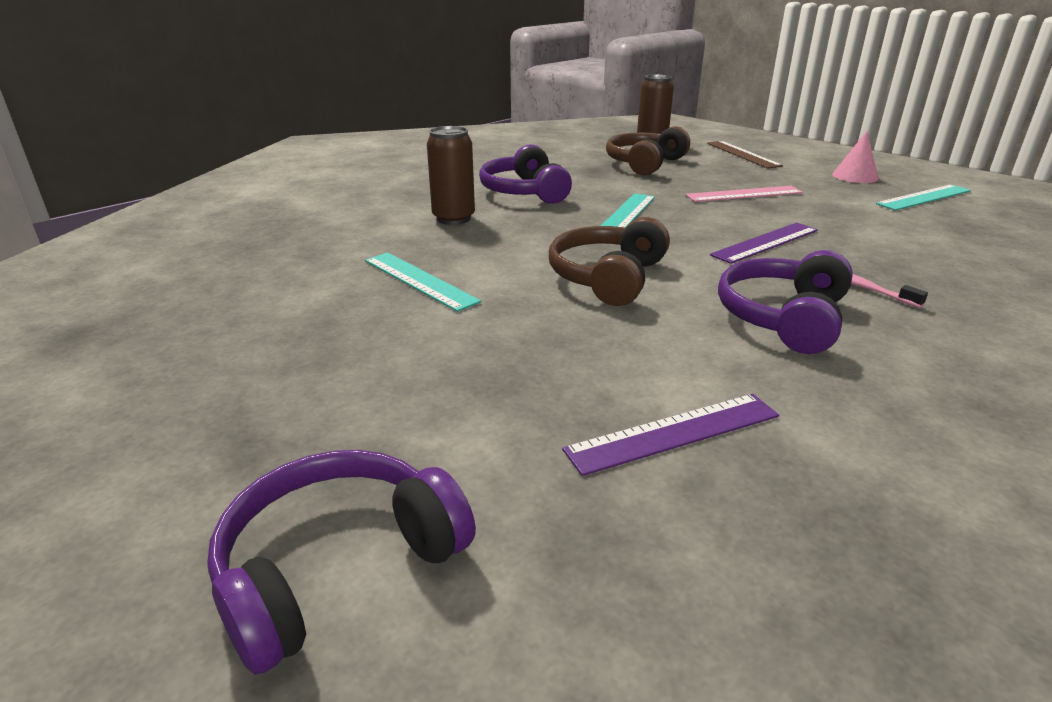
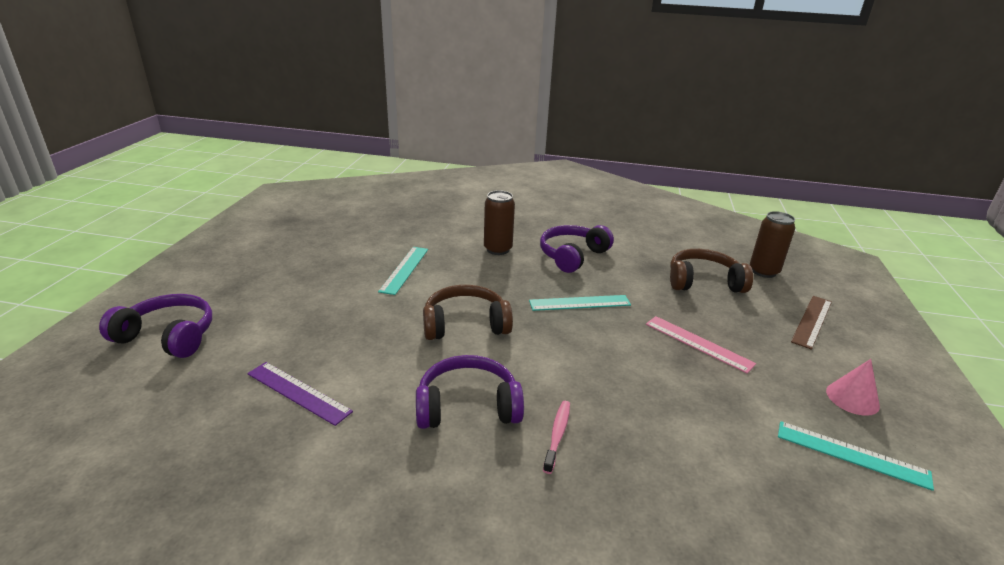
camera: 55 degrees right, 0 degrees up
(765, 242) = (598, 374): purple ruler -> none

